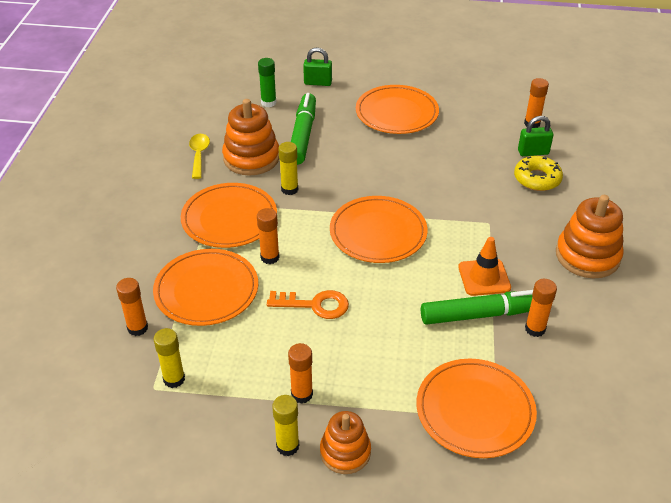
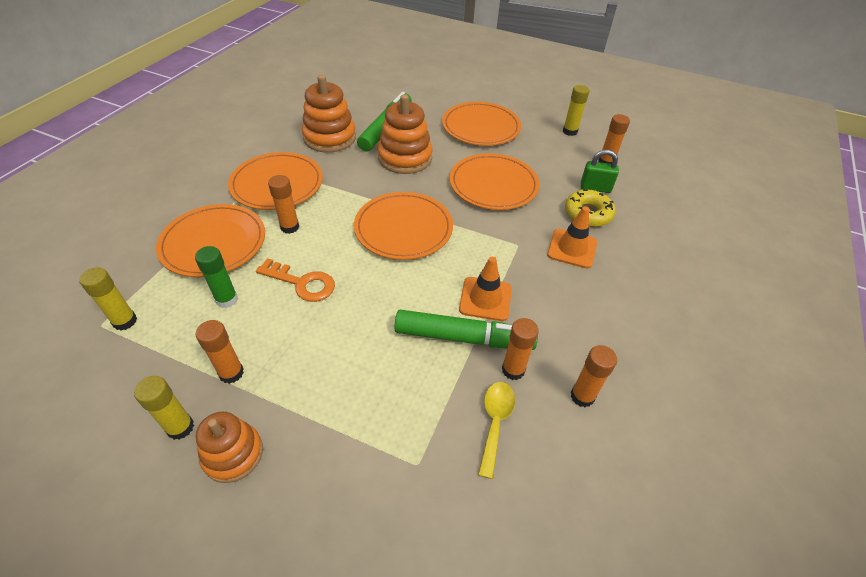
camera: 15 degrees right, 5 degrees up
(137, 328) = (130, 262): orange glue stick -> orange glue stick (582, 396)
(199, 155) = (287, 126): yellow spoon -> yellow spoon (495, 422)
(268, 103) = (373, 97): green glue stick -> green glue stick (227, 299)
(289, 189) = (346, 171): yellow glue stick -> yellow glue stick (570, 131)
(318, 83) = (425, 90): green padlock -> none
(475, 410) = (399, 448): orange plate -> orange plate (493, 185)
(537, 215) = (572, 248): none -> orange traffic cone
(587, 256) = (607, 304): orange stacking toy -> orange stacking toy (405, 158)

